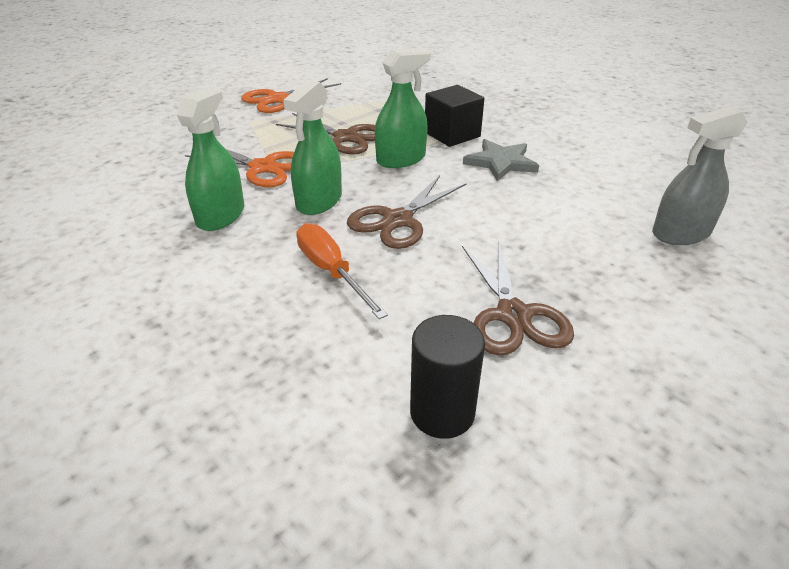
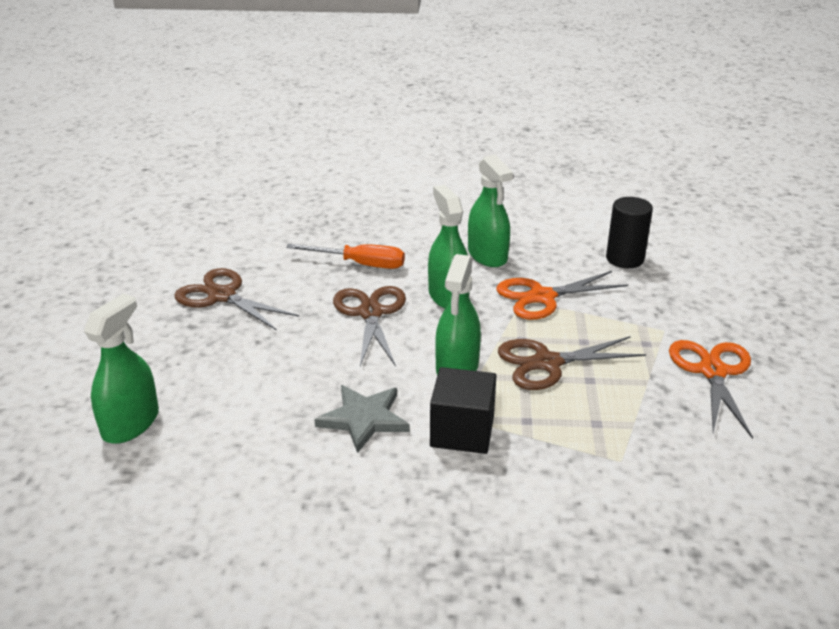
camera: 135 degrees right, 5 degrees down
(442, 412) = (219, 244): black cylinder -> black cylinder (624, 259)
(681, 233) = (130, 423): grey spray bottle -> green spray bottle

